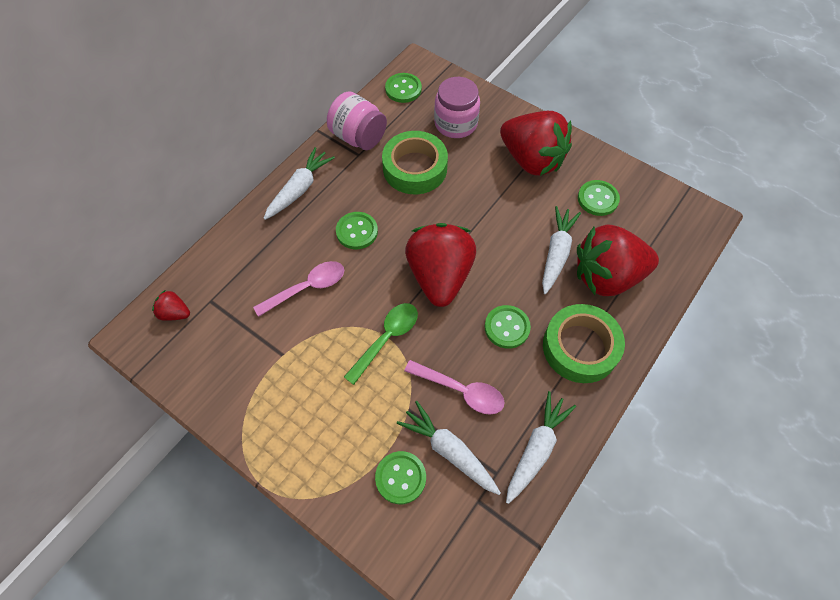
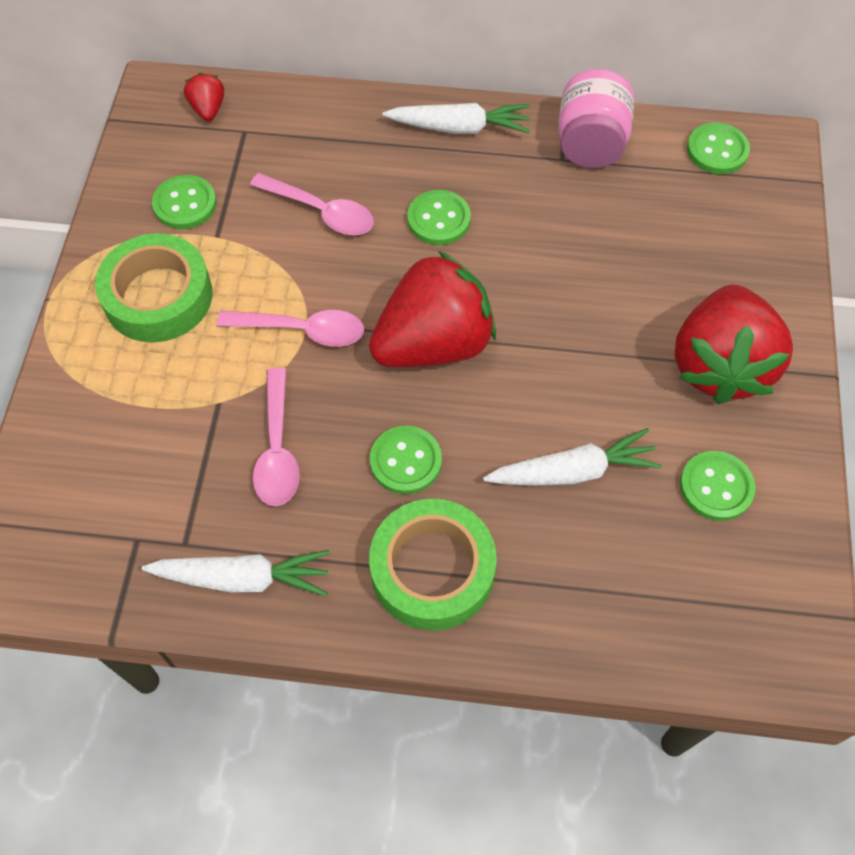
camera: 60 degrees right, 0 degrees up
(386, 339) = (302, 330): green spoon -> pink spoon
(400, 478) = (124, 438): green button -> green button (185, 204)
(415, 168) = (589, 231): green tape -> green tape (158, 296)
(449, 451) = (186, 476): white carrot -> none
(455, 123) = (708, 240): pink jar -> none
(607, 276) = (579, 558): red strawberry -> none

